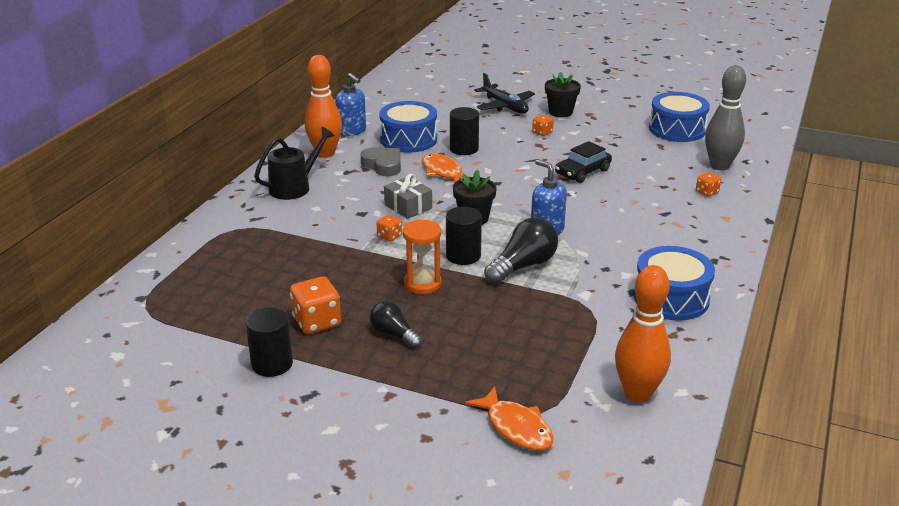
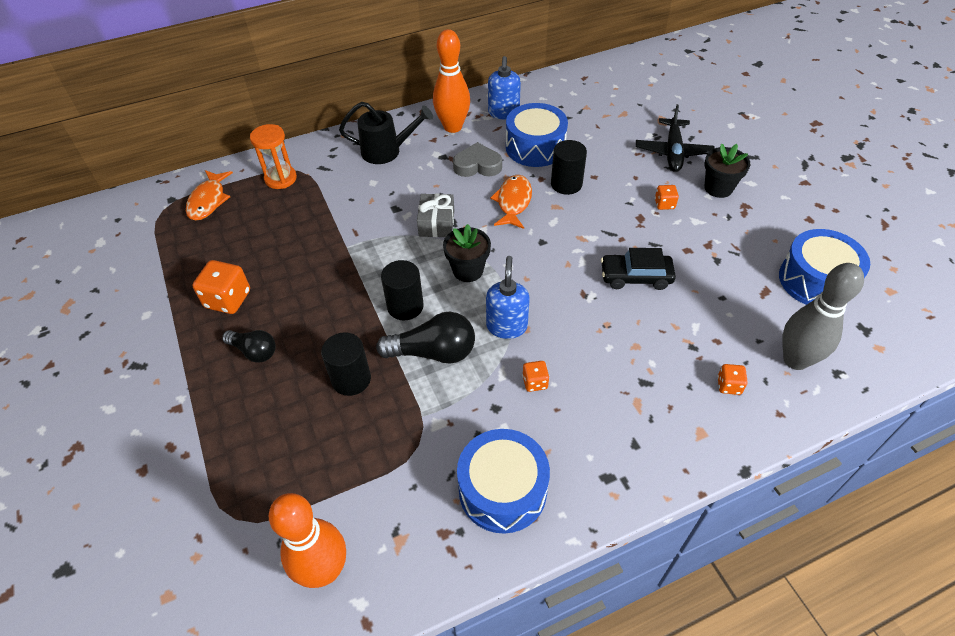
camera: 45 degrees right, 20 degrees up
(272, 364) = (156, 318): black cylinder -> black cylinder (351, 379)
(383, 165) = (477, 165): grey heart -> grey heart turned 90 degrees counterclockwise
(389, 236) = (382, 247): orange dice -> orange dice (535, 382)
(394, 334) = (254, 351): black light bulb -> black light bulb turned 120 degrees clockwise
(422, 284) = (338, 314): orange hourglass -> orange hourglass (280, 178)
(516, 427) = (201, 517): orange fish -> orange fish (208, 201)

